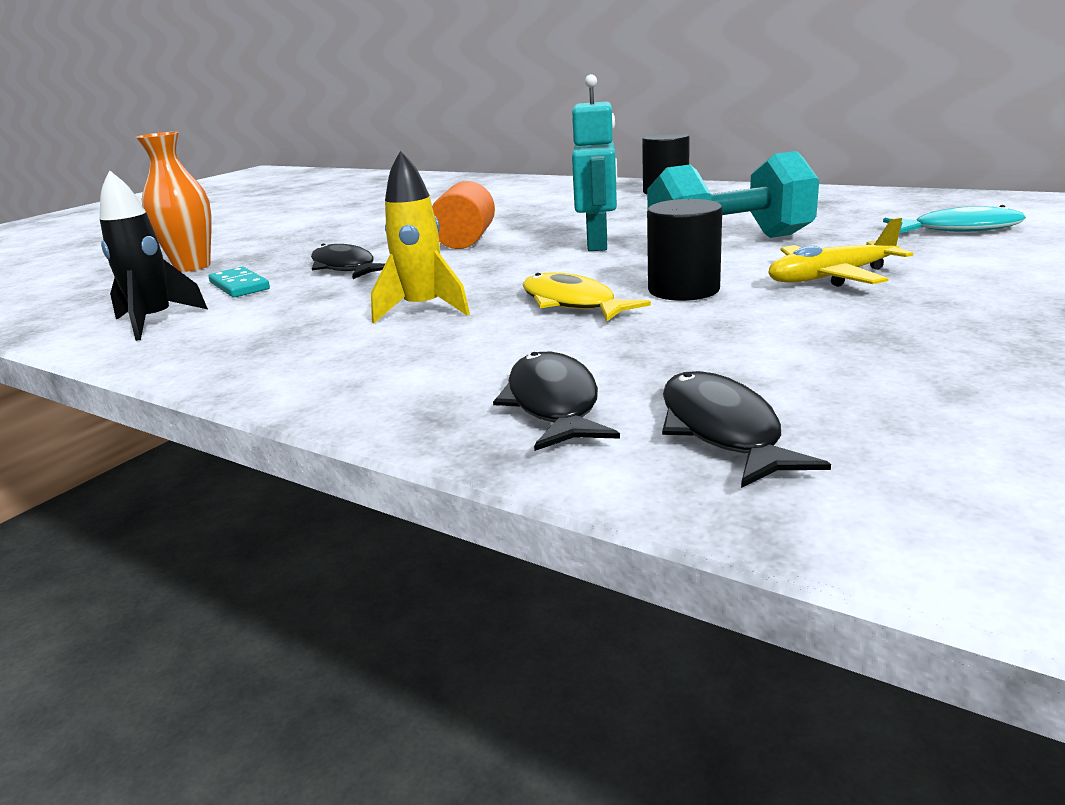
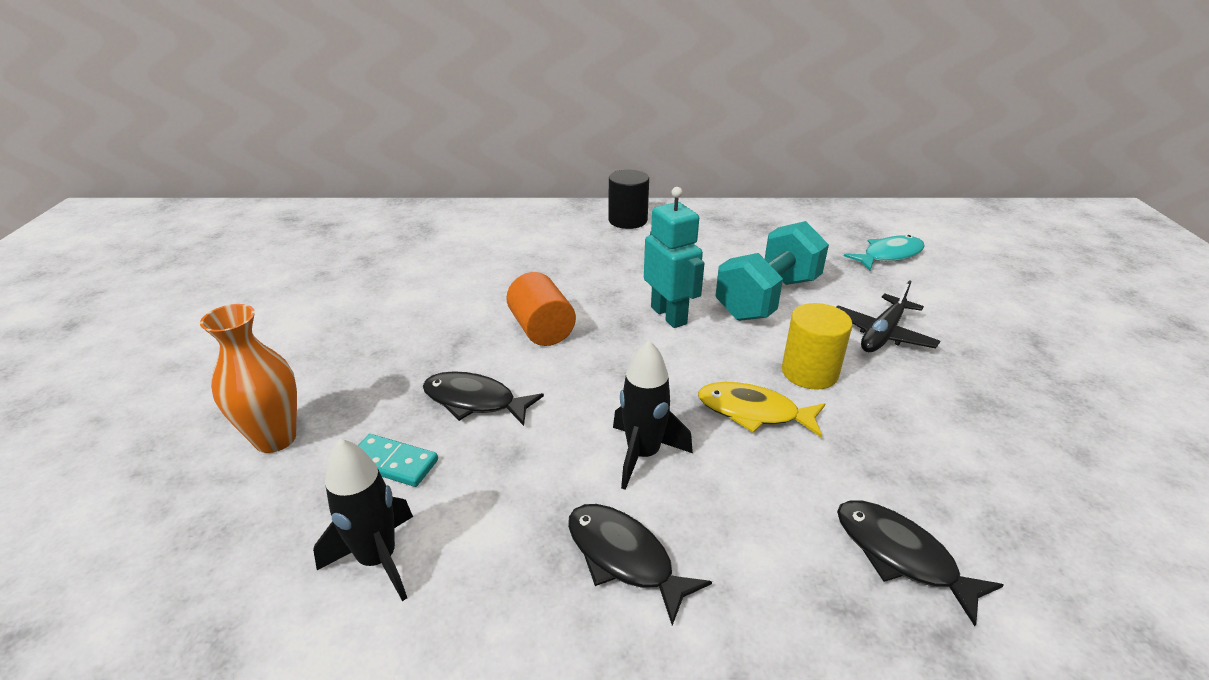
camera: 35 degrees left, 10 degrees up
(423, 310) = (643, 454): yellow rocket -> black rocket
(683, 290) = (809, 372): black cylinder -> yellow cylinder
(722, 430) = (1026, 545): black fish -> black fish (624, 558)
(831, 277) = (882, 334): yellow plane -> black plane

